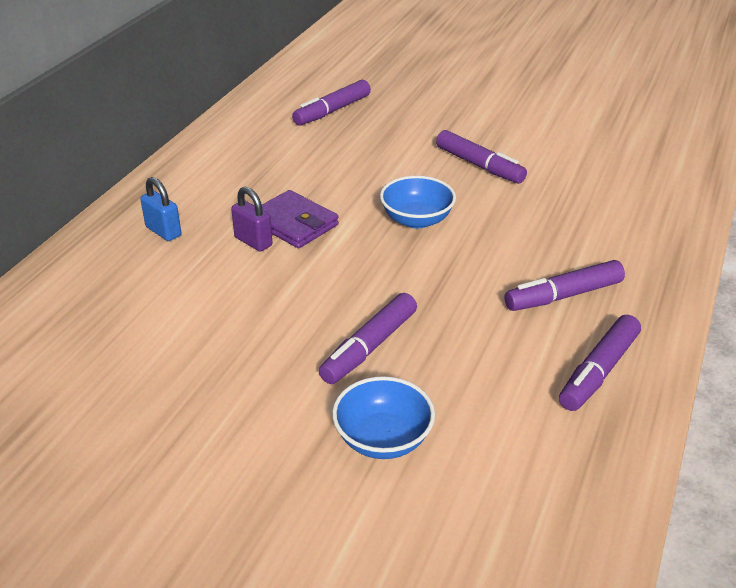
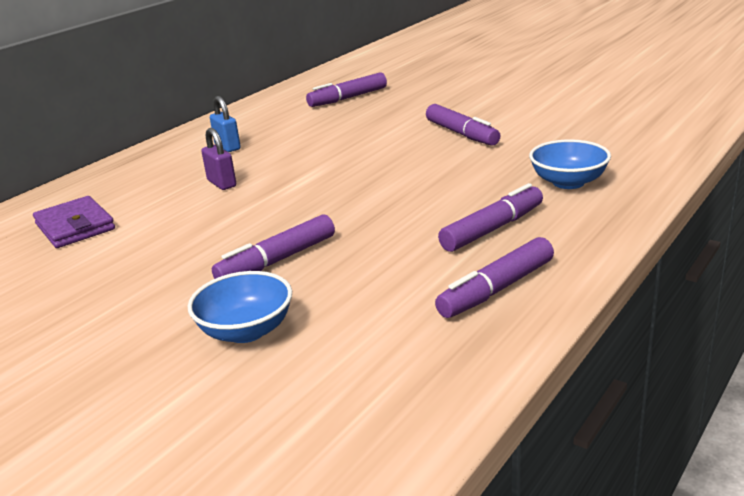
camera: 15 degrees right, 10 degrees down
(163, 231) = (150, 175): blue padlock -> blue padlock (227, 147)
(294, 223) = (266, 172): purple wallet -> purple wallet (75, 227)
(416, 220) = (379, 171): blue bowl -> blue bowl (568, 182)
(563, 296) = (492, 229): purple marker -> purple marker turned 150 degrees clockwise

